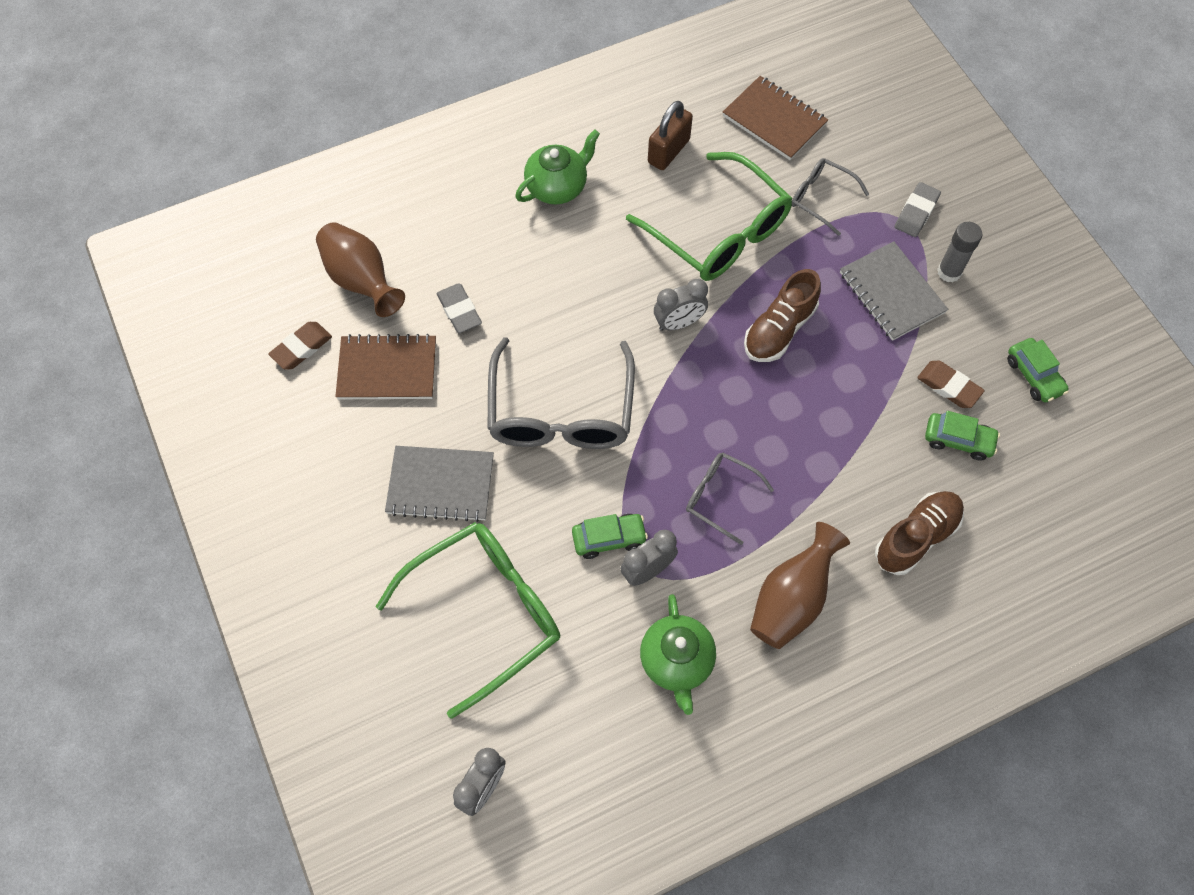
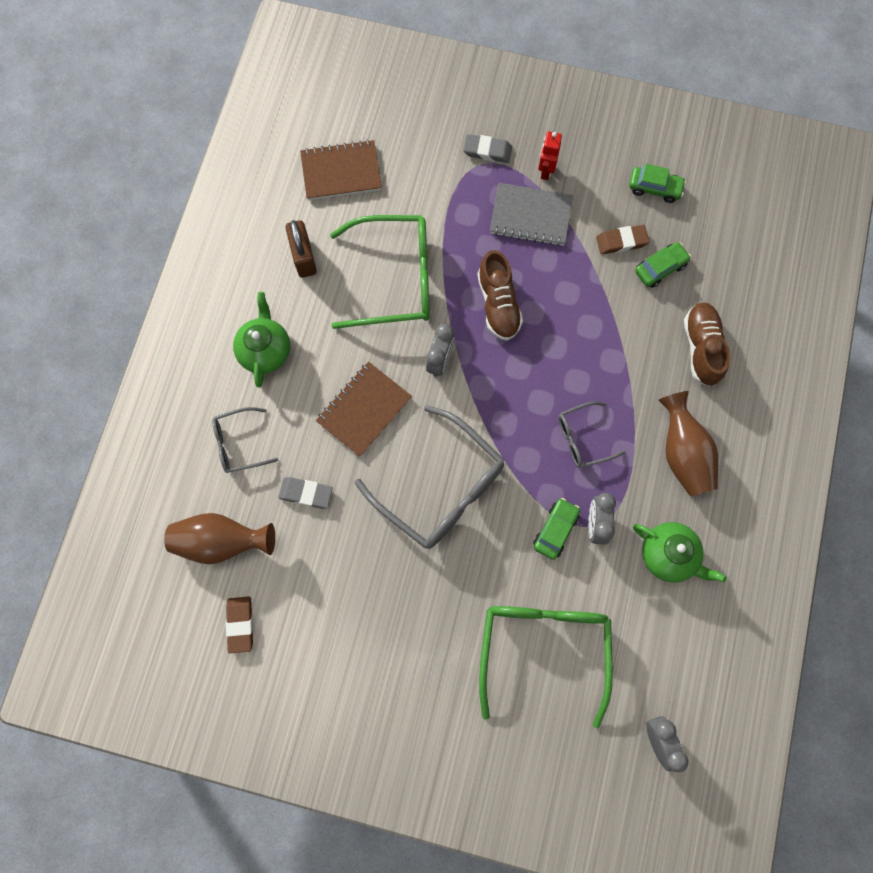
camera: 50 degrees left, 10 degrees up
(387, 369) = (310, 577): brown notebook -> brown notebook (364, 410)
(440, 485) = (429, 608): grey notebook -> none
(821, 198) = (426, 196): grey glasses -> grey glasses (239, 443)
(916, 212) = (487, 151): grey eraser -> grey eraser turned 60 degrees counterclockwise
(949, 272) = (545, 170): grey glue stick -> red robot

